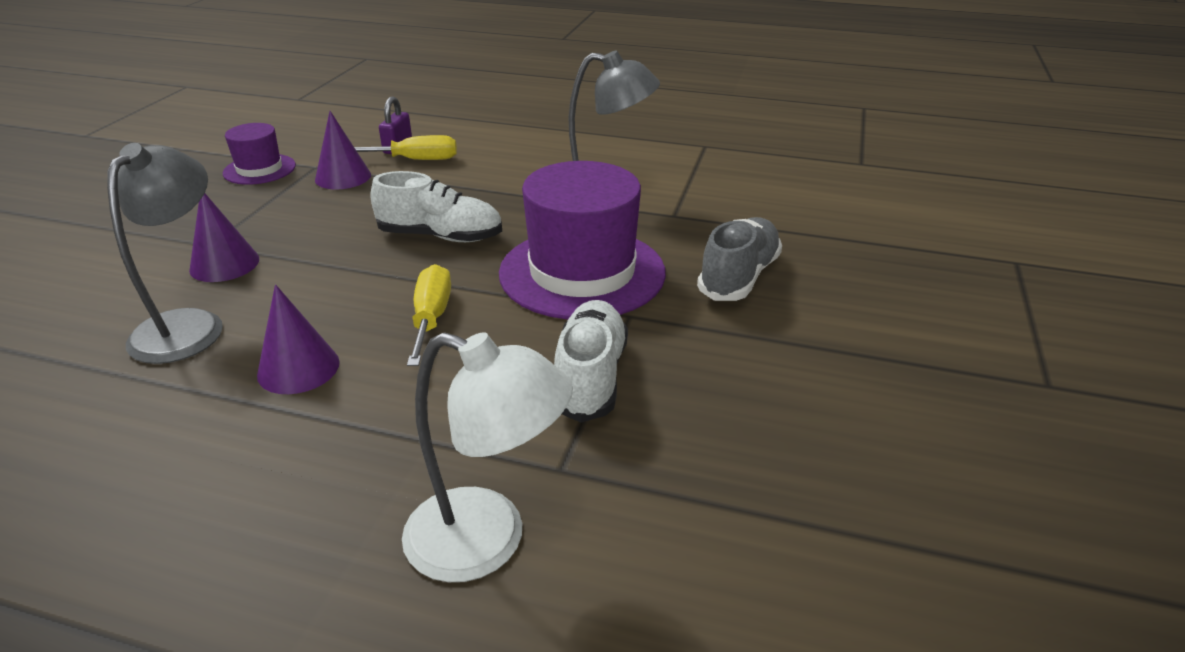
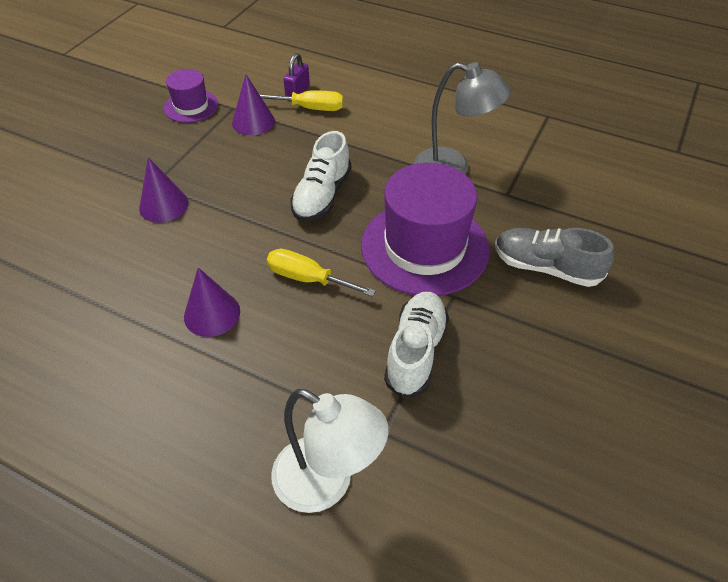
camera: 10 degrees right, 15 degrees up
(188, 325) = (138, 262): grey lamp -> none
(431, 318) = (307, 278): yellow screwdriver -> yellow screwdriver turned 75 degrees counterclockwise
(440, 236) = (322, 195): white shoe -> white shoe turned 90 degrees clockwise
(739, 277) = (546, 267): grey shoe -> grey shoe turned 105 degrees counterclockwise

